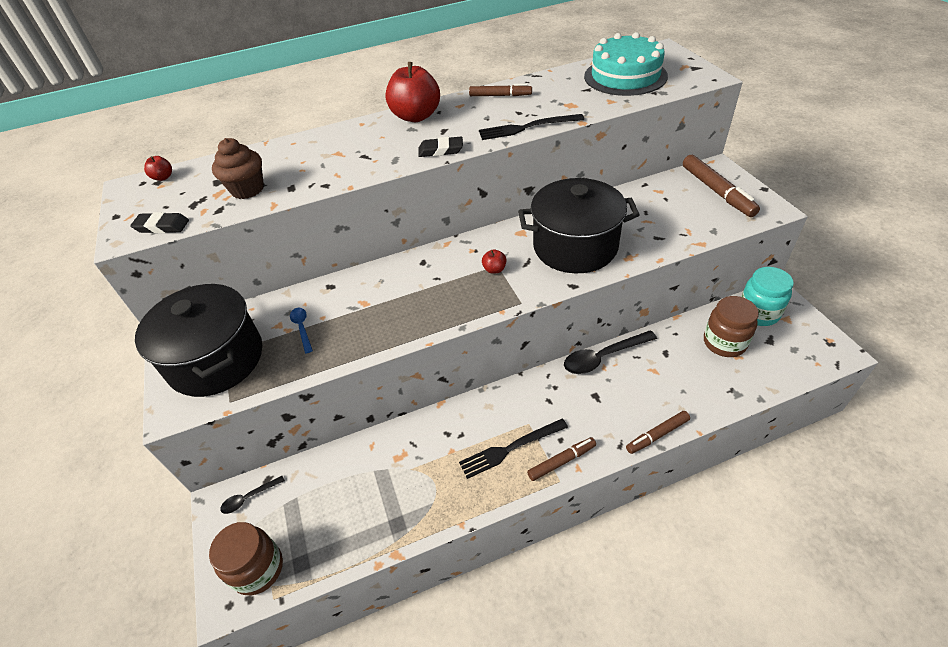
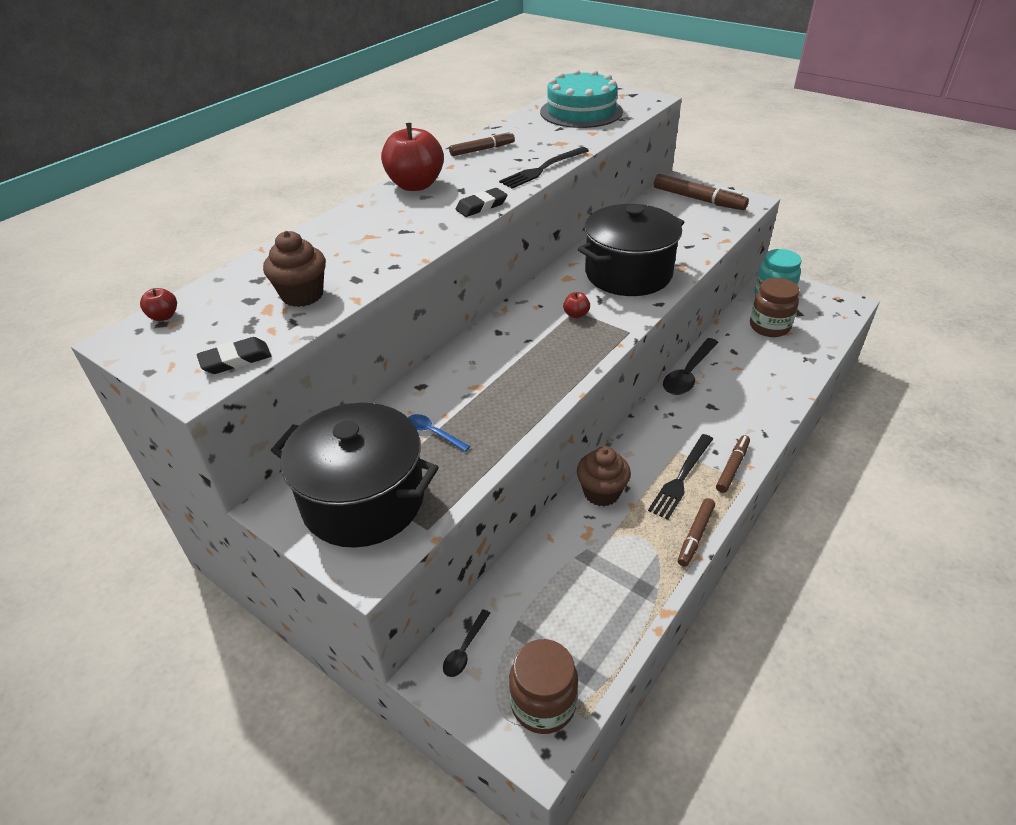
camera: 35 degrees left, 5 degrees down
(438, 429) = (601, 492): none -> brown cupcake
(657, 435) = (784, 414): brown marker -> brown marker (695, 535)

